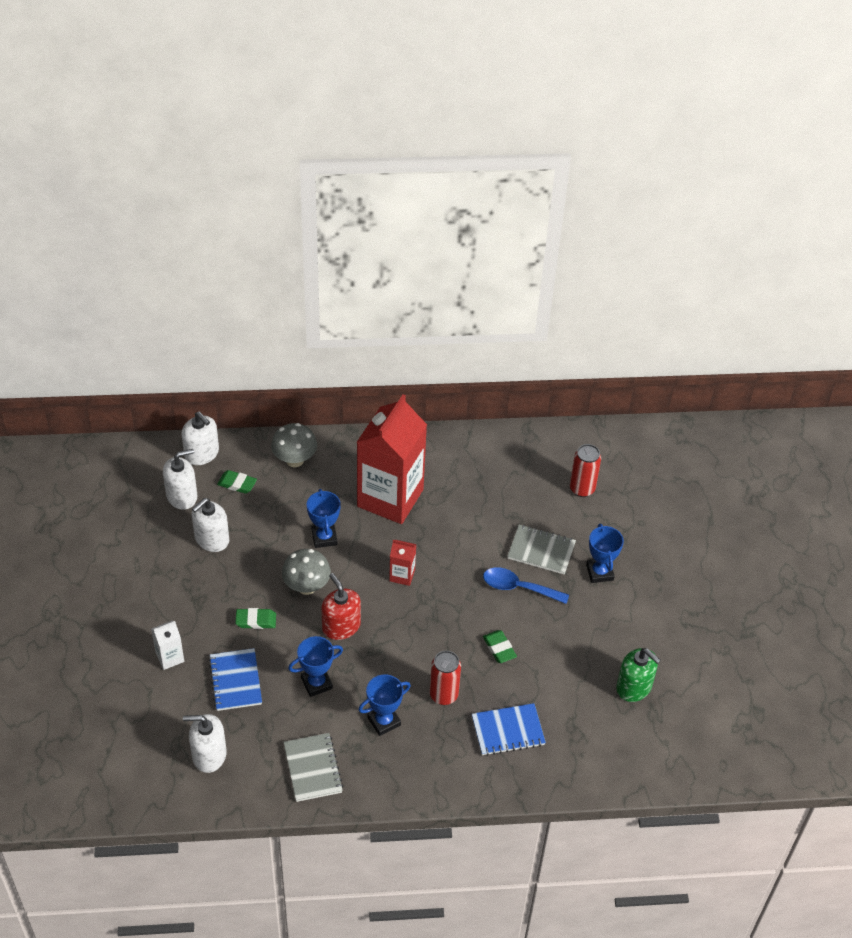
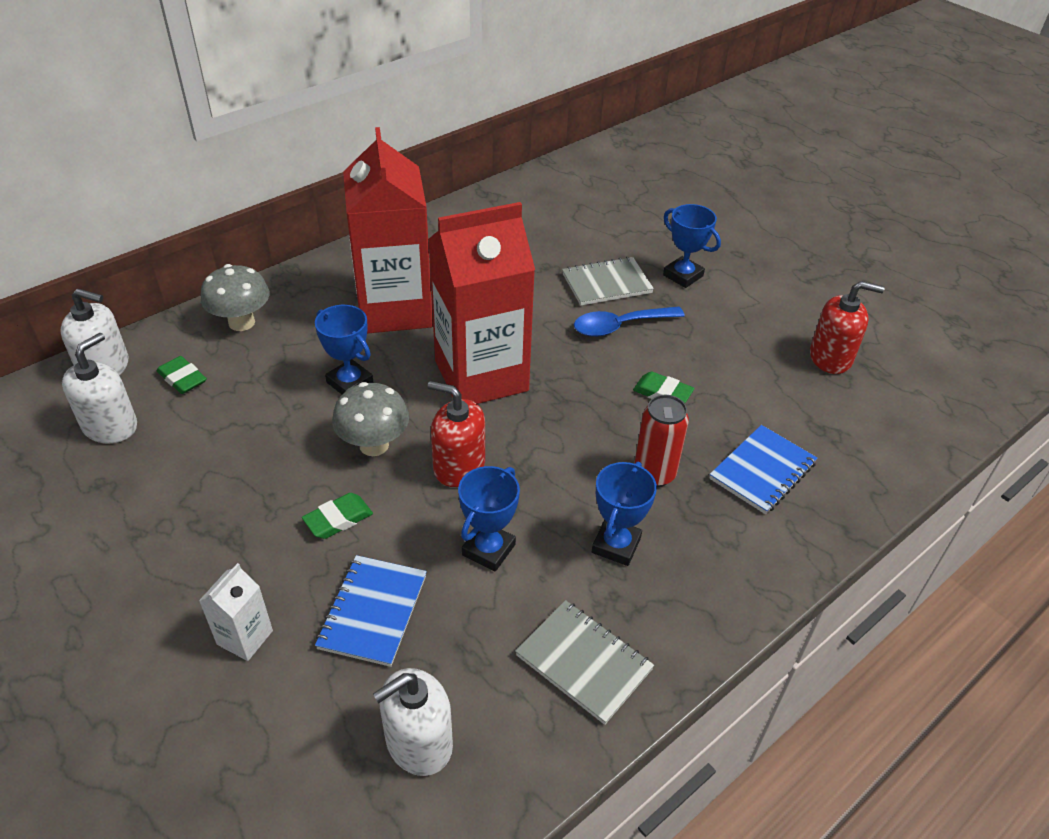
camera: 35 degrees left, 5 degrees down
(211, 539) = (194, 455): white soap dispenser -> none
(235, 681) = (373, 612): blue notebook -> blue notebook turned 60 degrees clockwise
(237, 484) = (182, 379): green eraser -> green eraser turned 60 degrees clockwise
(402, 575) = (481, 376): red carton -> red carton, size x2.45
(582, 489) = (589, 216): red can -> none
(634, 687) = (830, 357): green soap dispenser -> red soap dispenser

